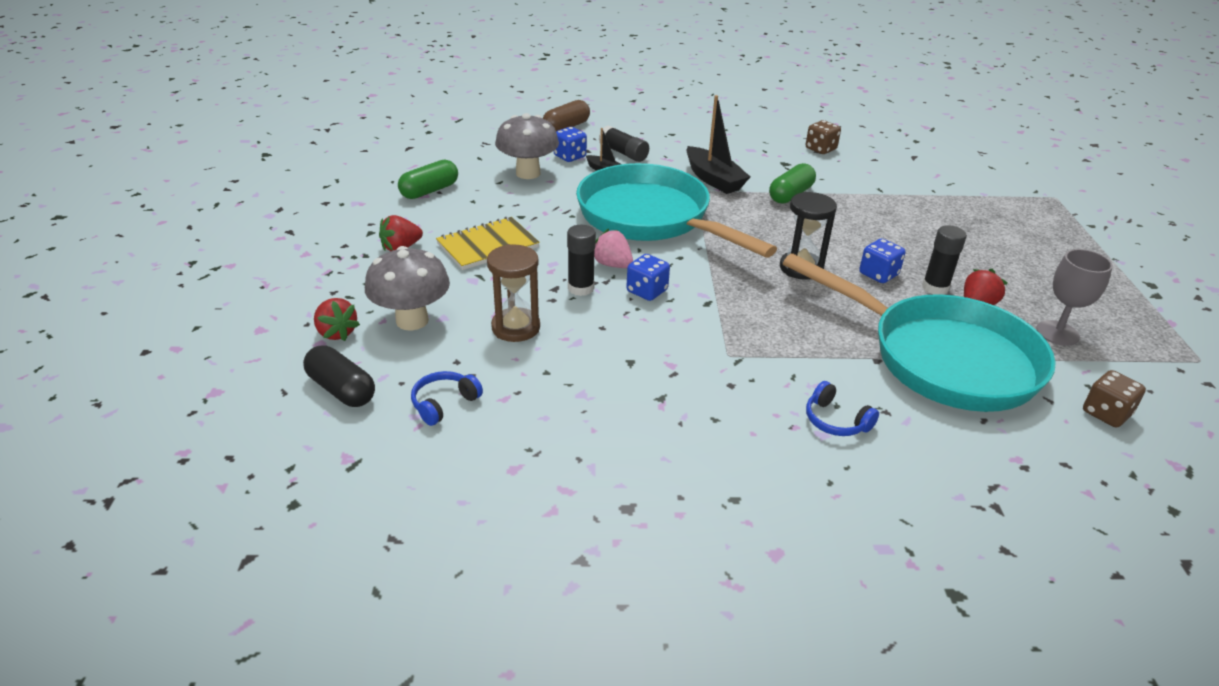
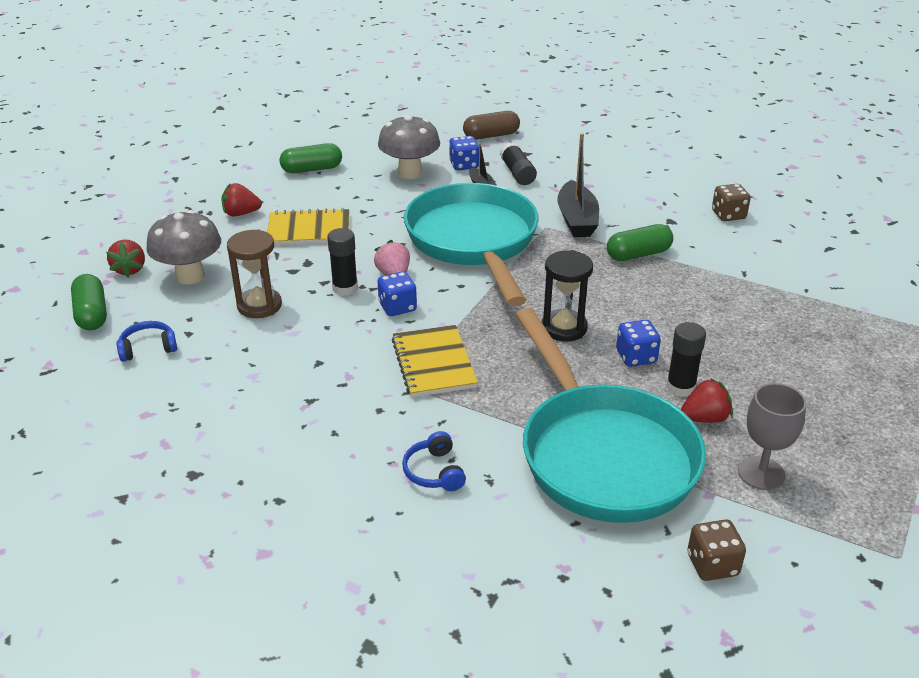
camera: 30 degrees right, 0 degrees up
(341, 389) = (92, 314): black capsule -> green capsule
(732, 329) = (434, 363): none -> yellow notebook

